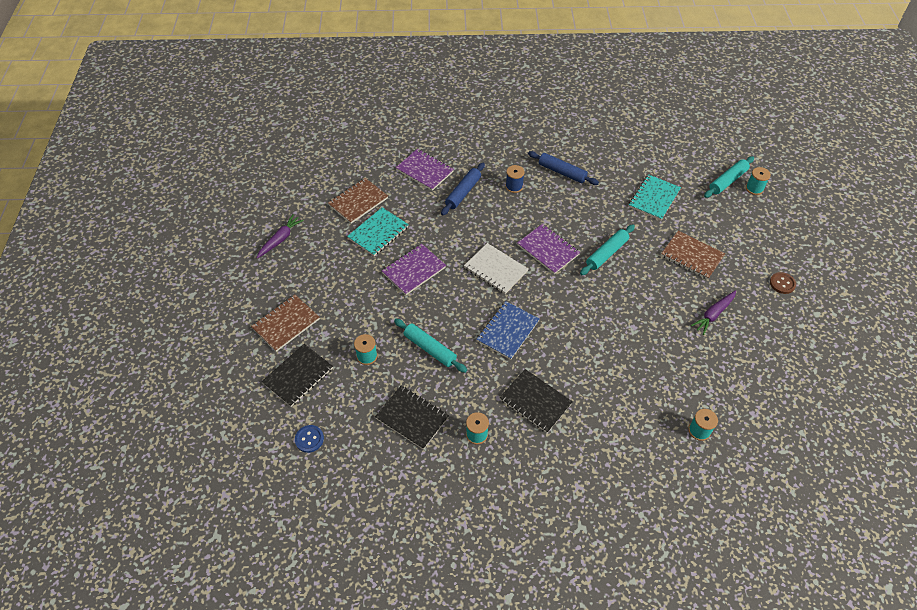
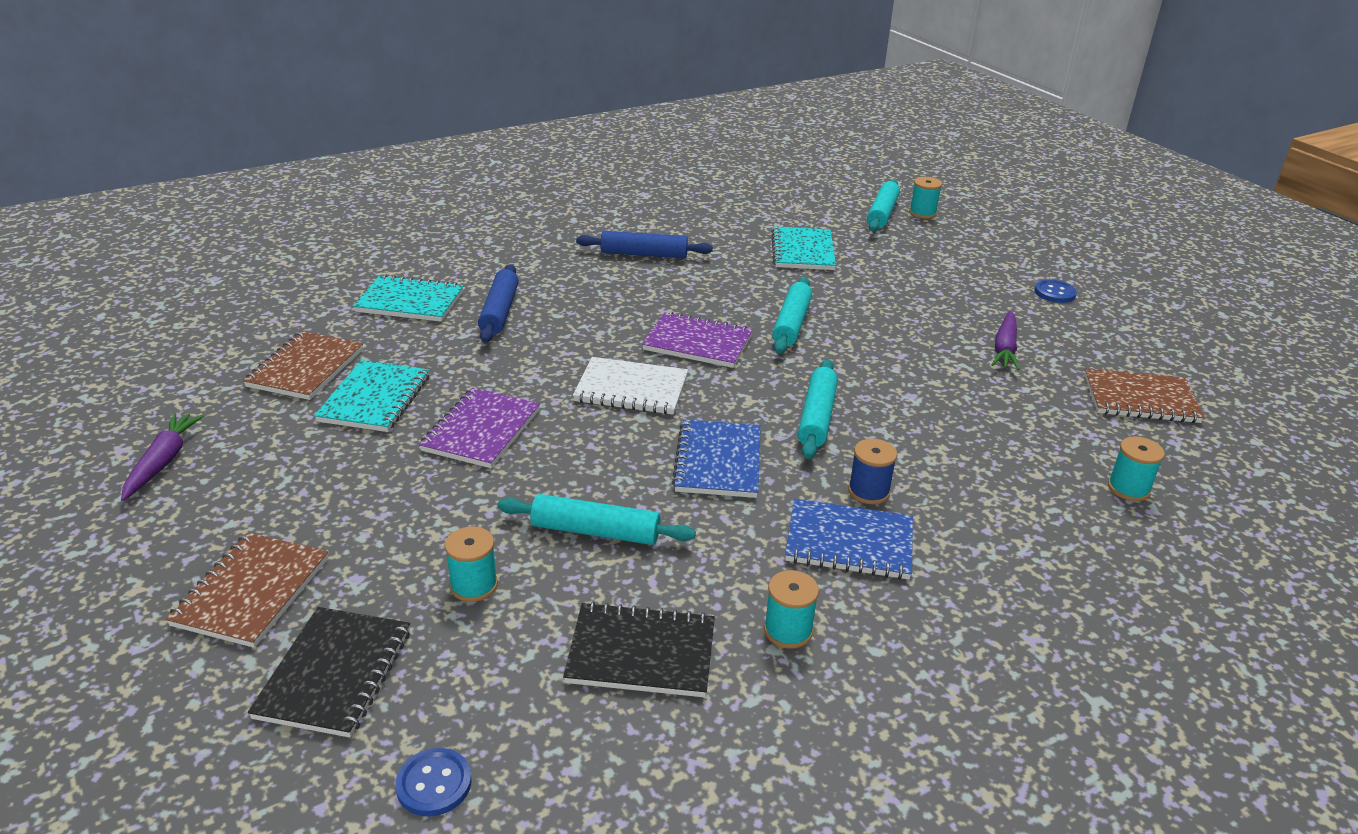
camera: 30 degrees left, 20 degrees down
(424, 171) = (410, 302): purple notebook -> turquoise notebook
(514, 186) = (581, 286): blue spool -> blue spool (868, 491)
(535, 402) = (849, 542): black notebook -> blue notebook
(573, 322) = (816, 417): none -> turquoise rolling pin
(692, 256) = (912, 296): brown notebook -> brown notebook (1140, 399)
(782, 283) = (1055, 293): brown button -> blue button

